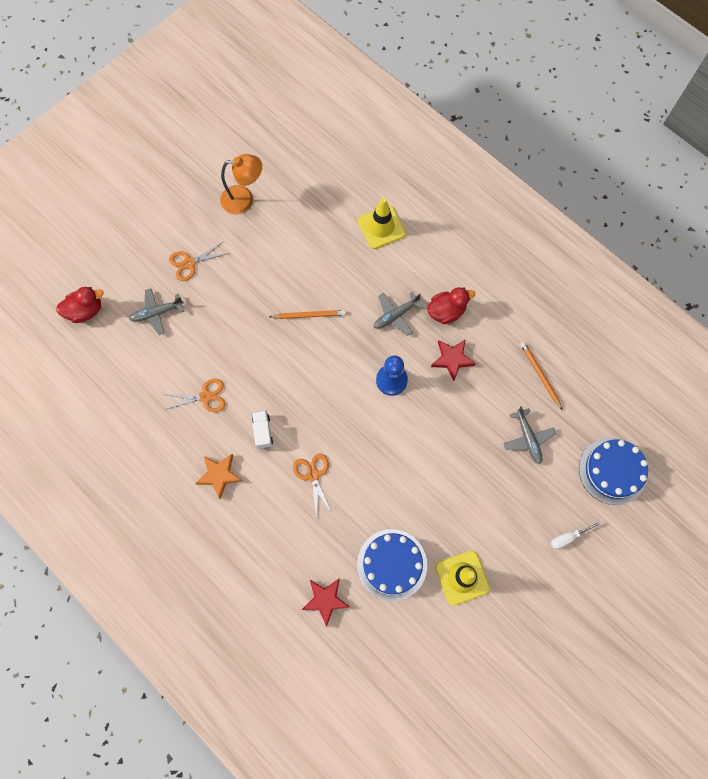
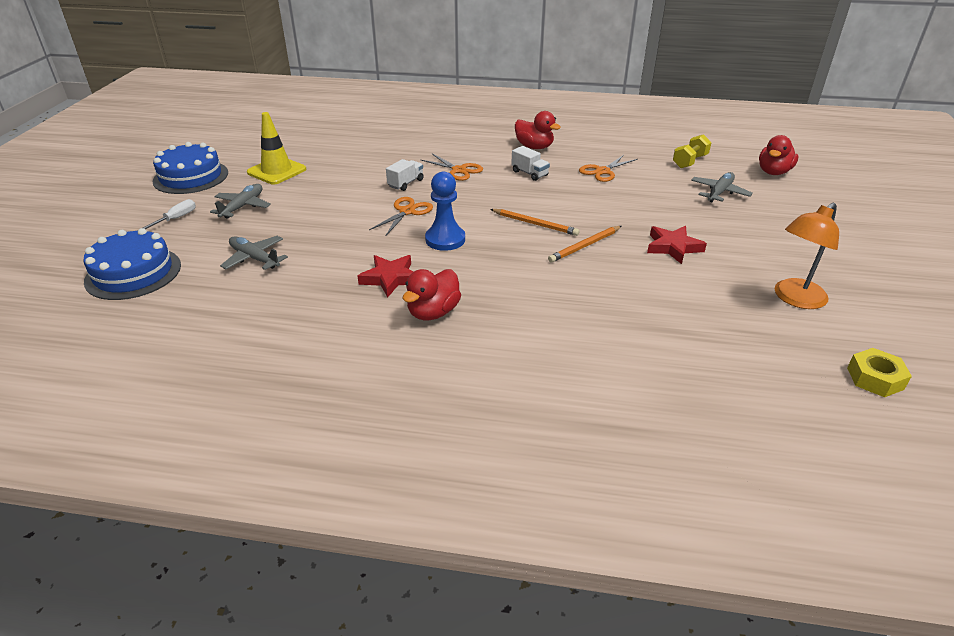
camera: 145 degrees right, 35 degrees down
(125, 366) = (689, 161): none -> yellow dumbbell
(190, 263) = (751, 230): orange scissors -> orange scissors (407, 211)
(219, 475) = (534, 147): orange star -> red duck
(275, 138) = (875, 378): none -> yellow nut
(325, 600) = (386, 133): red star -> red star (673, 247)
(369, 480) = (406, 183): none -> white truck
(381, 227) = (605, 353): yellow traffic cone -> none
(392, 564) = (346, 158): blue cake -> blue cake (191, 177)
(395, 315) = (492, 284): grey plane -> grey plane (243, 206)
(540, 375) = (265, 309): orange pencil -> orange pencil (534, 224)

